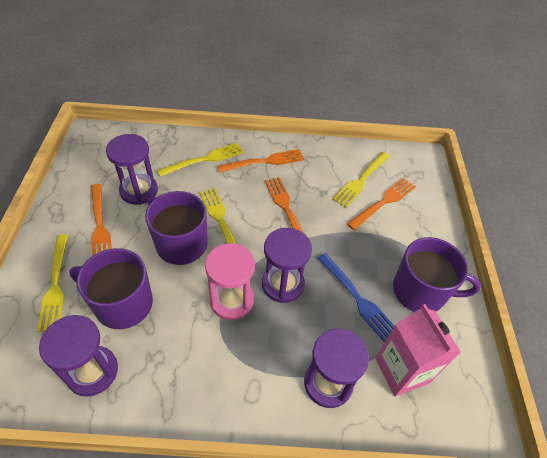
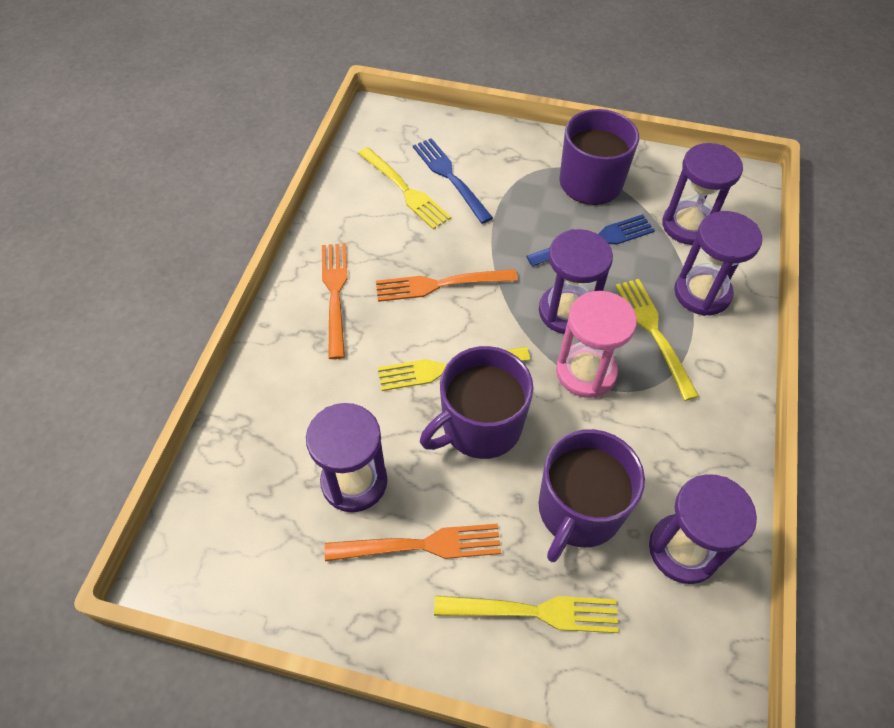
camera: 75 degrees left, 5 degrees up
(204, 159) = (306, 376): yellow fork -> yellow fork (654, 333)
(383, 202) = (450, 177): orange fork -> blue fork
(402, 370) = (688, 225): pink carton -> purple hourglass

